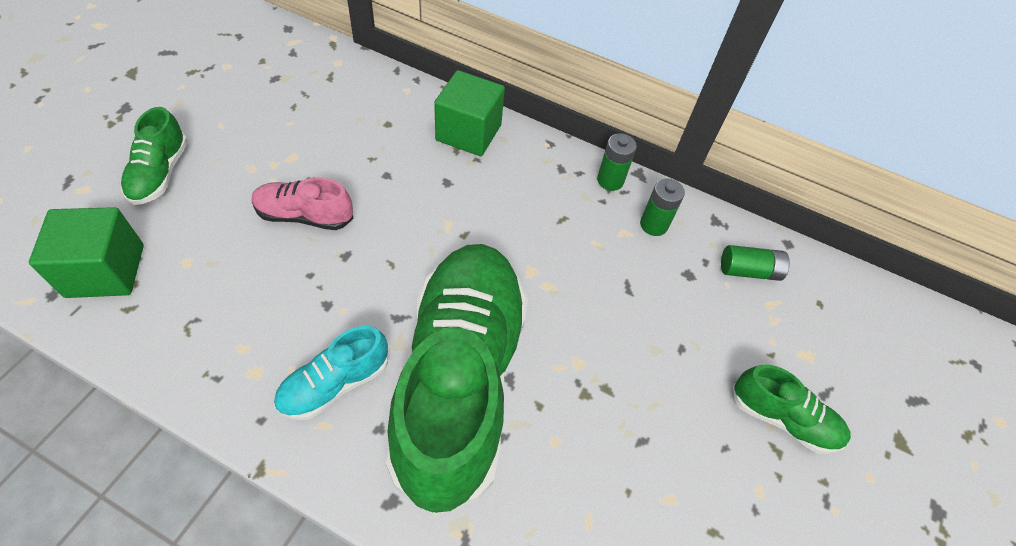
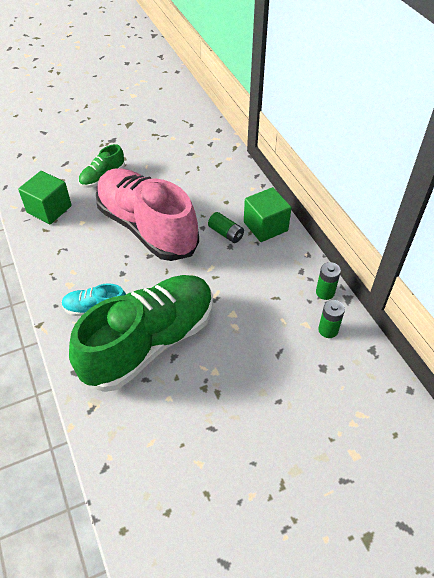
camera: 45 degrees right, 5 degrees down
(304, 216) = (147, 227): pink shoe -> pink shoe, size x2.31
(749, 271) = (365, 388): green battery -> green battery (226, 233)
(783, 418) = (302, 473): green shoe -> none

